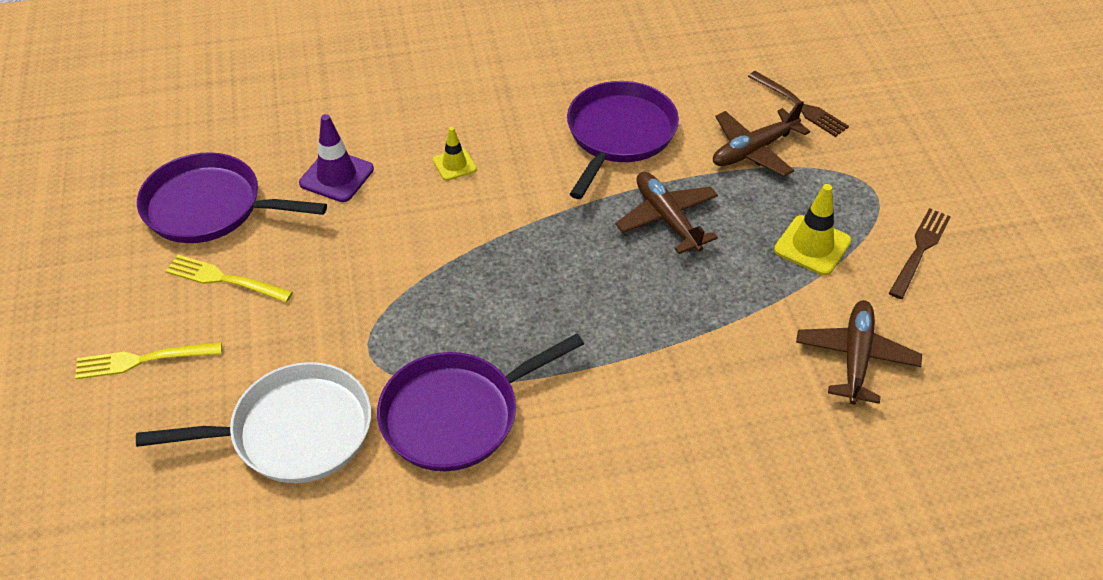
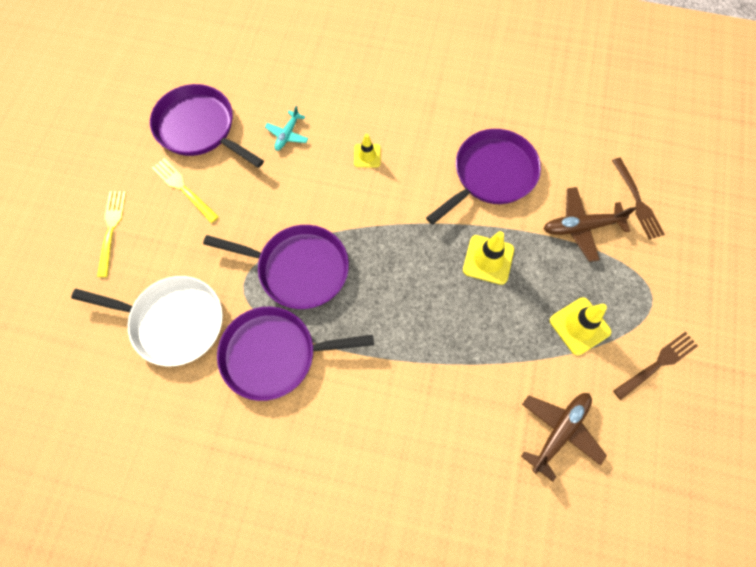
camera: 25 degrees right, 20 degrees up
(143, 360) = (111, 229): yellow fork -> yellow fork turned 75 degrees clockwise
(336, 176) = (287, 135): purple traffic cone -> turquoise plane
(435, 311) = (299, 269): none -> purple pan
(667, 218) = (488, 260): brown plane -> yellow traffic cone

